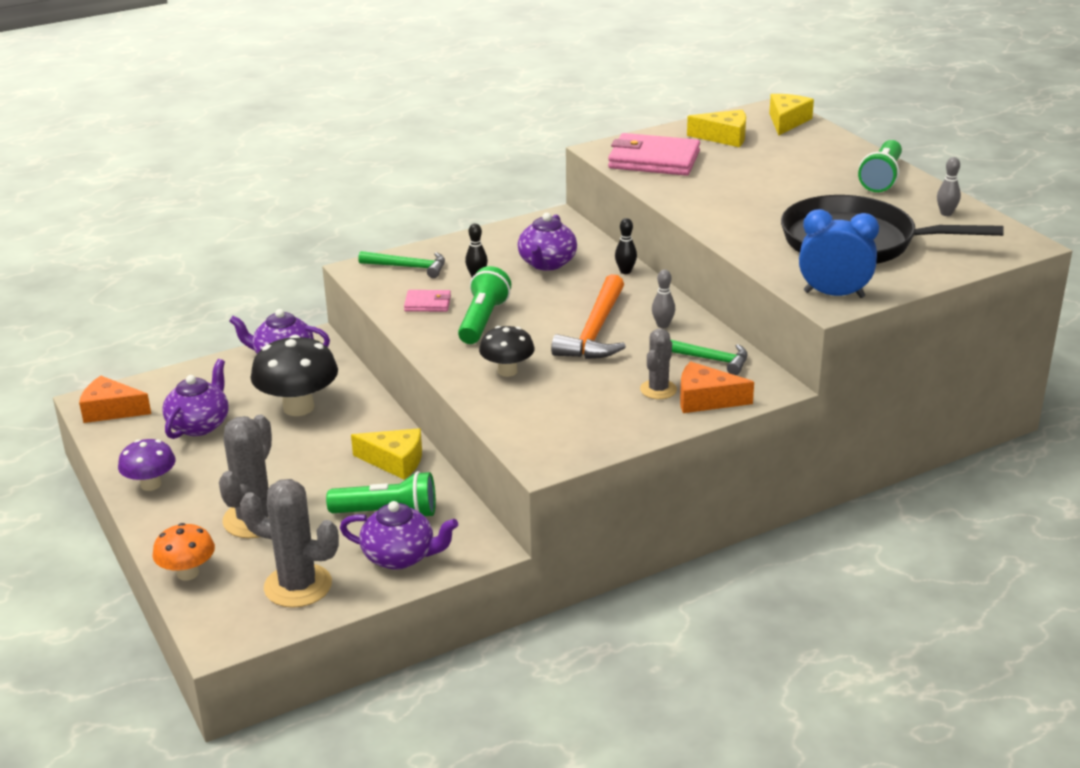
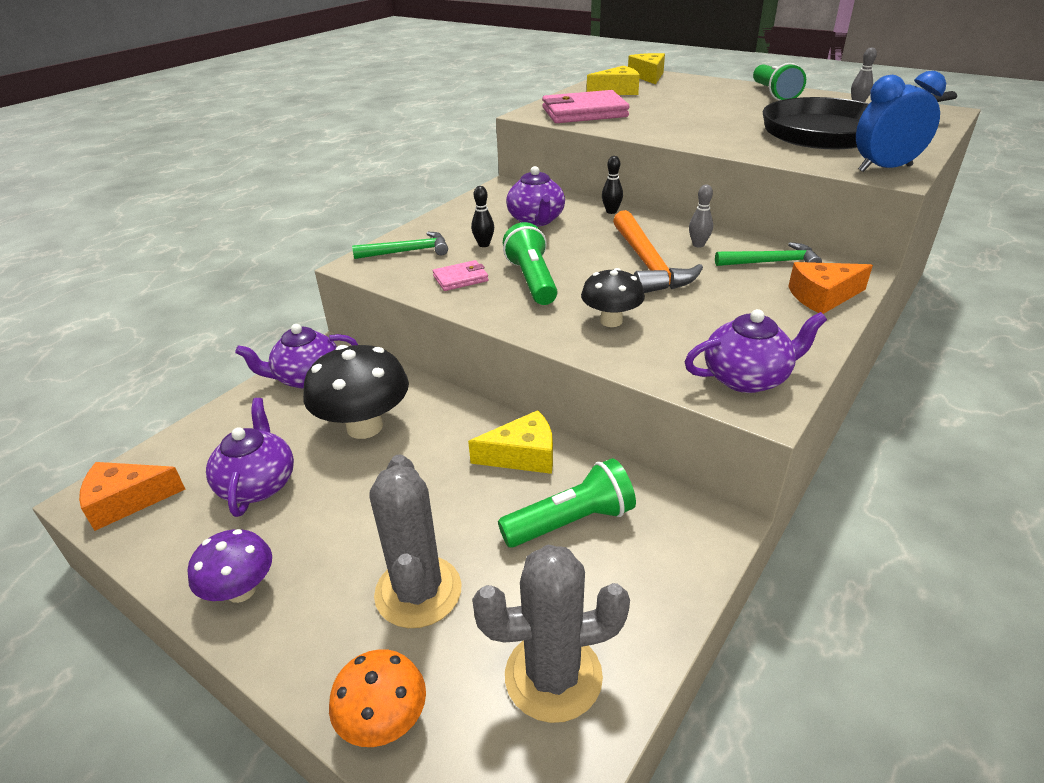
camera: 25 degrees left, 5 degrees up
(400, 557) = (638, 576): purple teapot -> purple teapot (747, 378)
(658, 389) = (770, 299): grey cactus -> none

